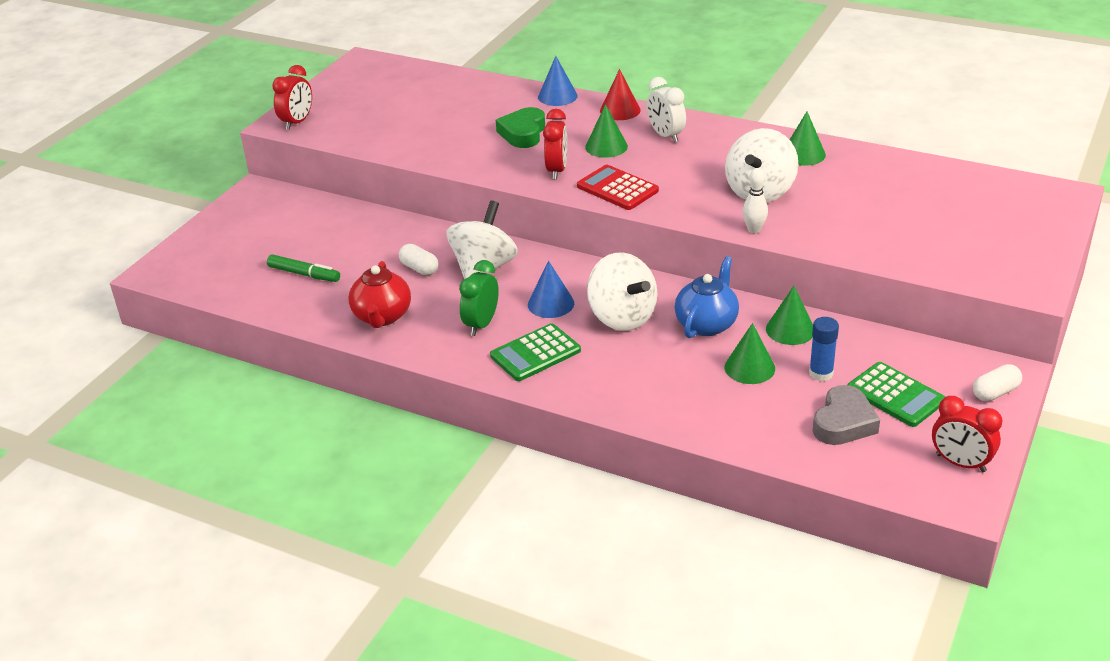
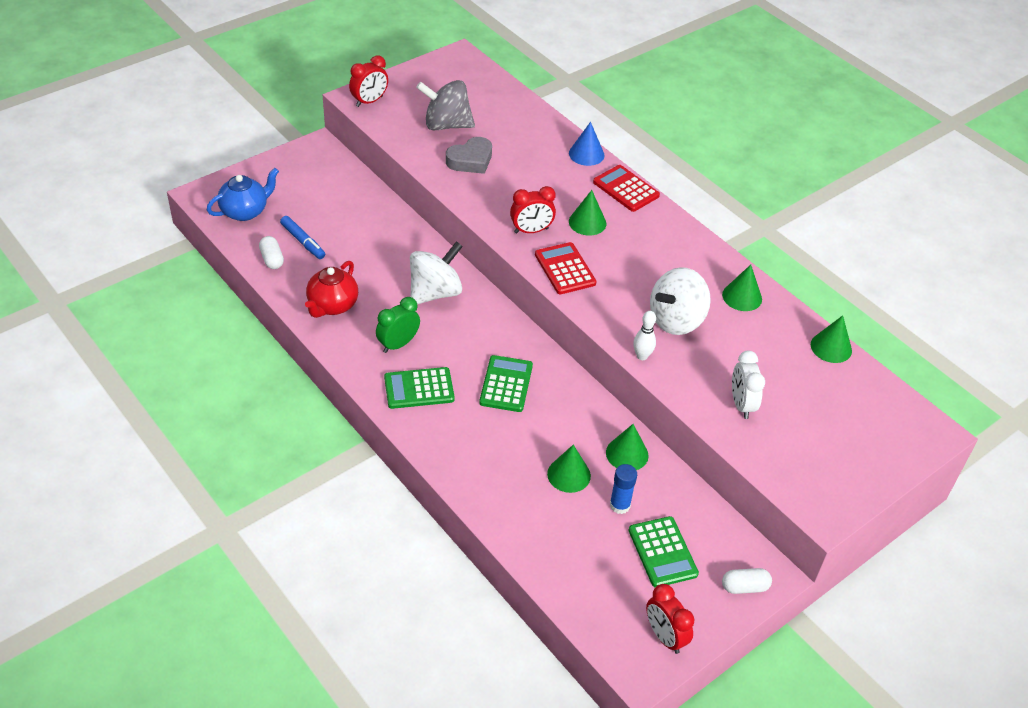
camera: 20 degrees right, 10 degrees up
(304, 274) = (303, 242): green marker -> blue marker
(395, 116) = (446, 125): none -> grey spinning top
(419, 268) = (388, 272): white capsule -> white capsule (272, 259)
(523, 133) = (532, 182): green heart -> none
(551, 304) = (462, 347): blue cone -> none
(557, 170) = (531, 231): red clock -> red clock turned 45 degrees clockwise
(620, 110) = (626, 189): red cone -> red calculator
(622, 317) = (506, 384): white spinning top -> green calculator
(665, 136) = (643, 231): white clock -> white clock (741, 404)
(706, 324) = (566, 419): blue teapot -> blue teapot (245, 211)
(843, 422) = (603, 557): grey heart -> grey heart (470, 160)
(917, 164) = (831, 347): none -> green cone

